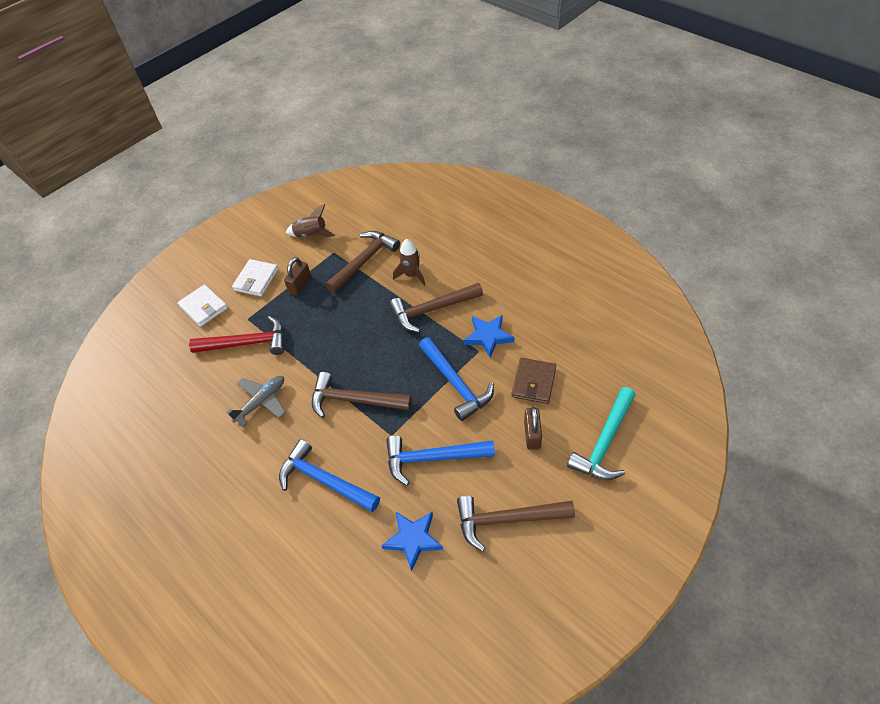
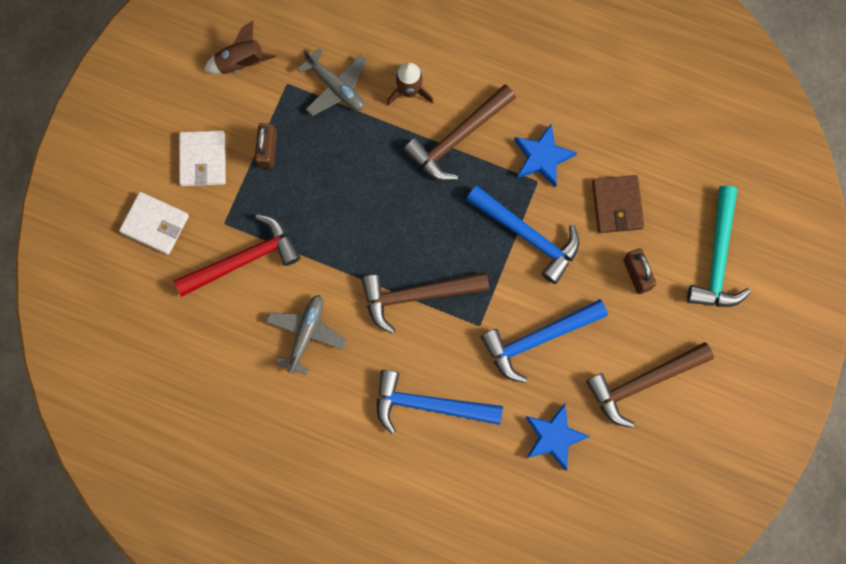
camera: 25 degrees left, 25 degrees up
(364, 261) = (336, 87): brown hammer -> grey plane

